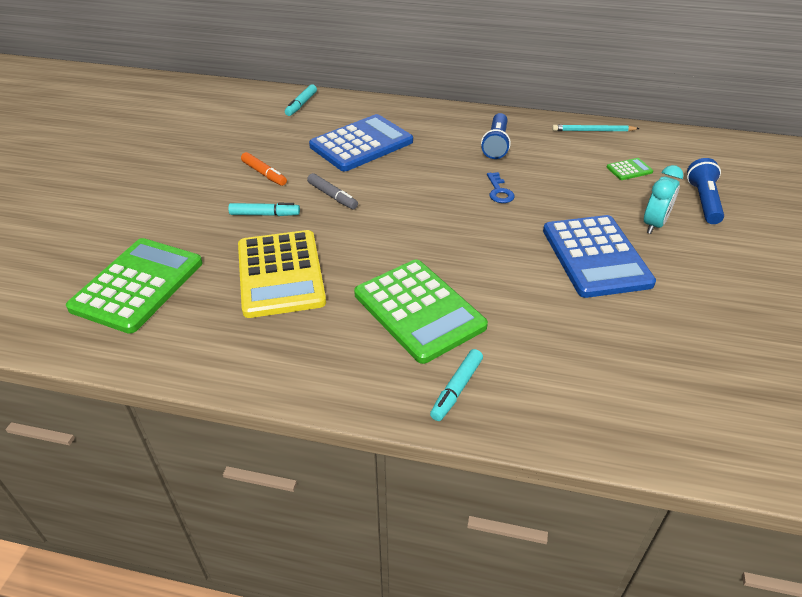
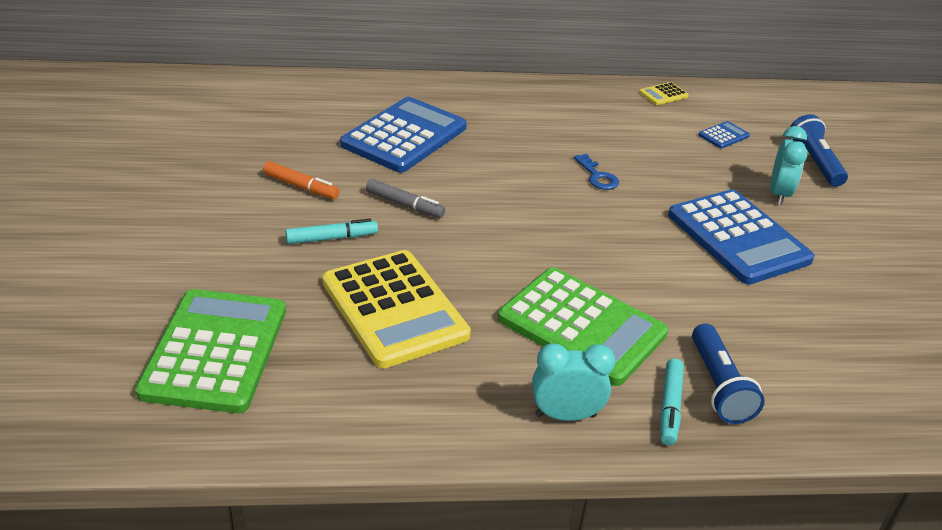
camera: 20 degrees left, 5 degrees down
(301, 104) = (298, 92): turquoise marker -> none
(366, 379) = (565, 415): none -> turquoise clock
(496, 144) = (564, 121): blue flashlight -> blue flashlight (718, 386)
(593, 131) = (663, 94): turquoise pencil -> yellow calculator
(629, 169) = (723, 135): green calculator -> blue calculator

